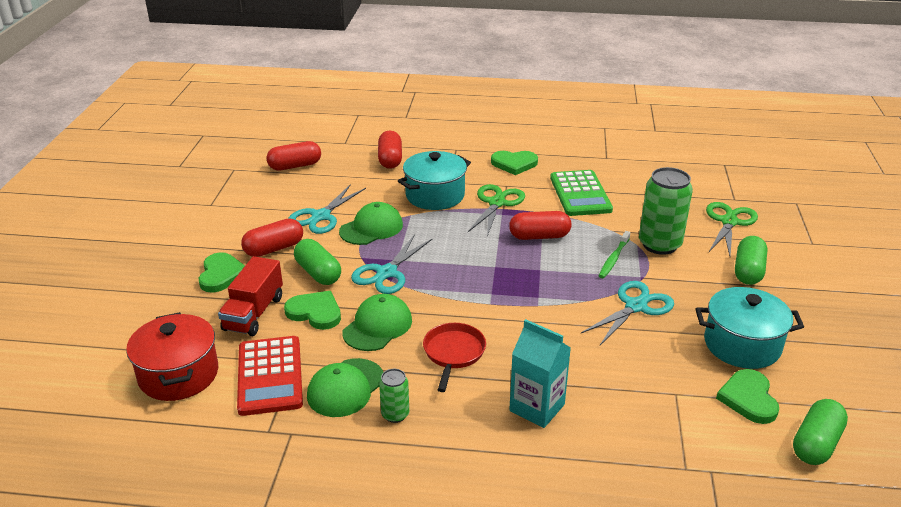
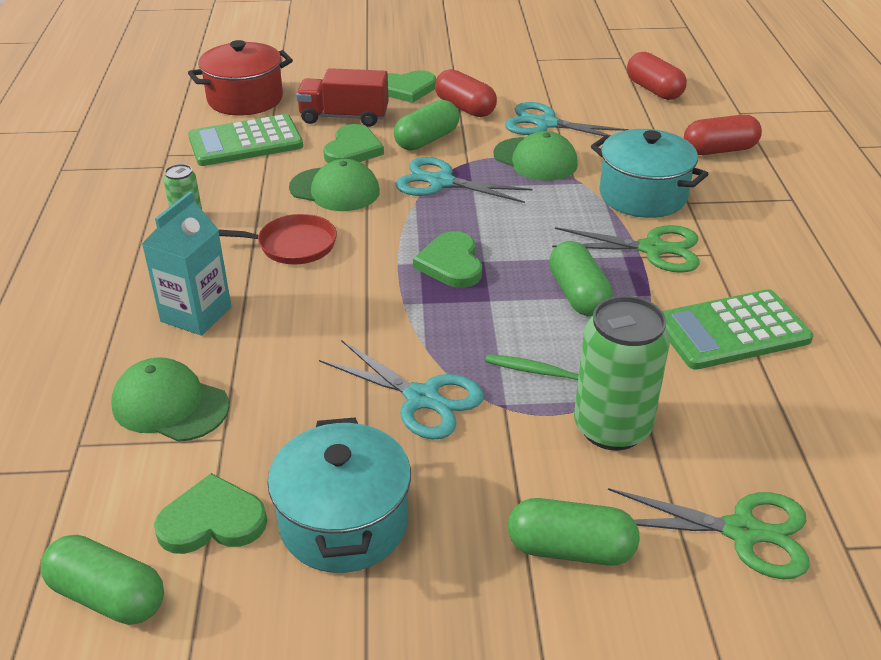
camera: 80 degrees right, 5 degrees up
(270, 376) = (245, 142): red calculator -> green calculator
(345, 388) = (229, 185): green cap -> green cap (170, 405)
(514, 164) = (786, 256): green heart -> green heart (451, 263)
(539, 236) = (578, 295): red capsule -> green capsule

